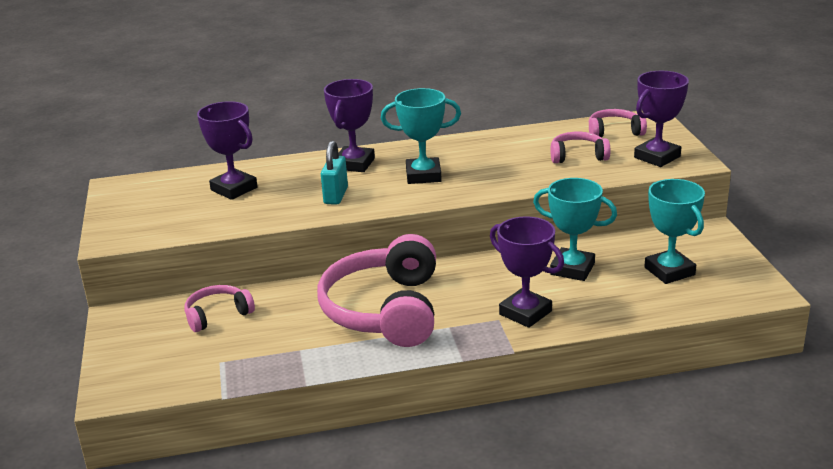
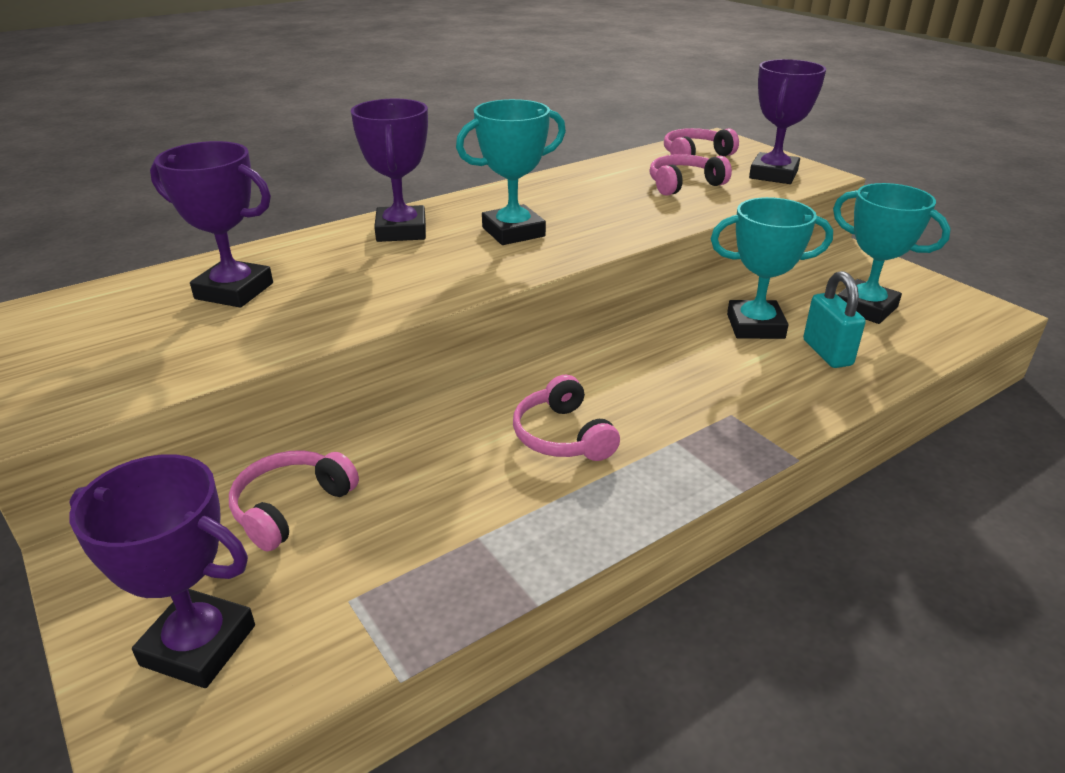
camera: 25 degrees left, 5 degrees up
(336, 196) = (409, 276): turquoise padlock -> turquoise padlock (827, 353)
(385, 310) = (562, 436): pink headphones -> pink headphones, size x0.48
(525, 313) = (757, 397): purple trophy -> purple trophy (198, 645)

